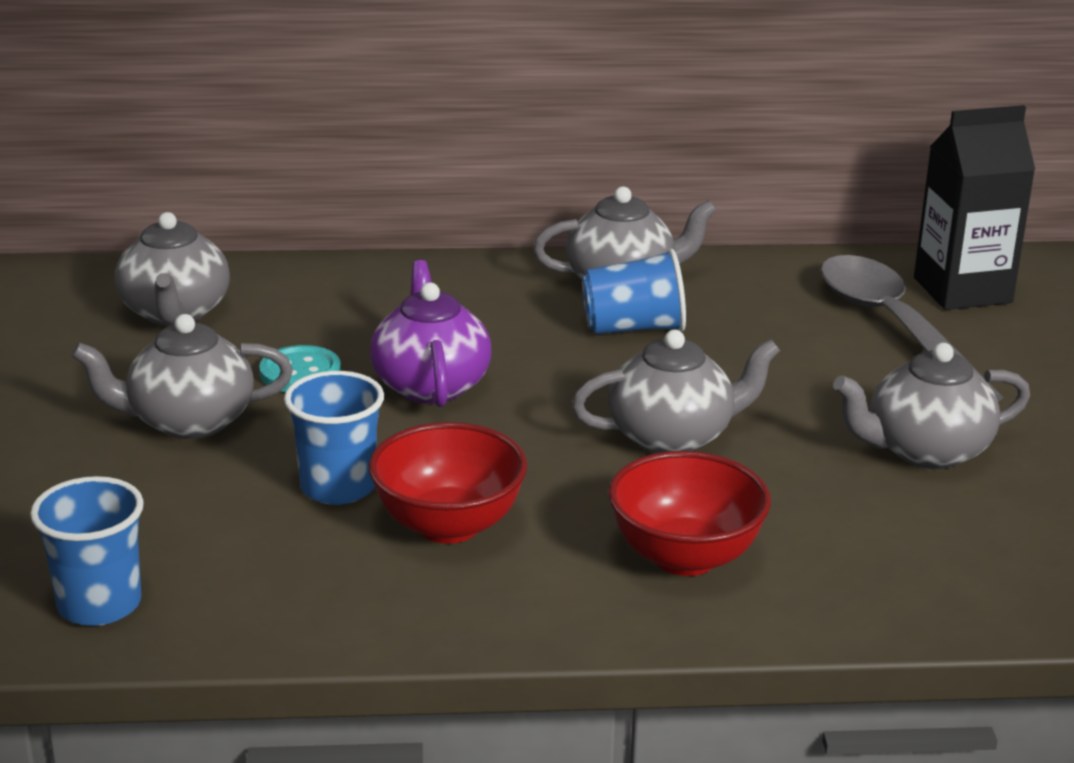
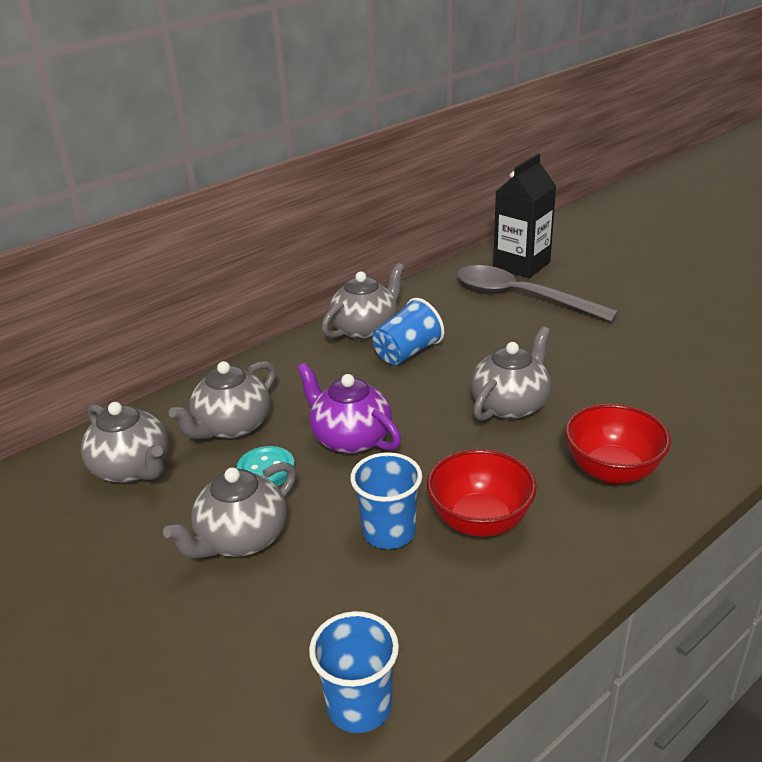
camera: 35 degrees left, 5 degrees up
(925, 451) = (623, 354): grey teapot -> grey teapot (232, 426)

